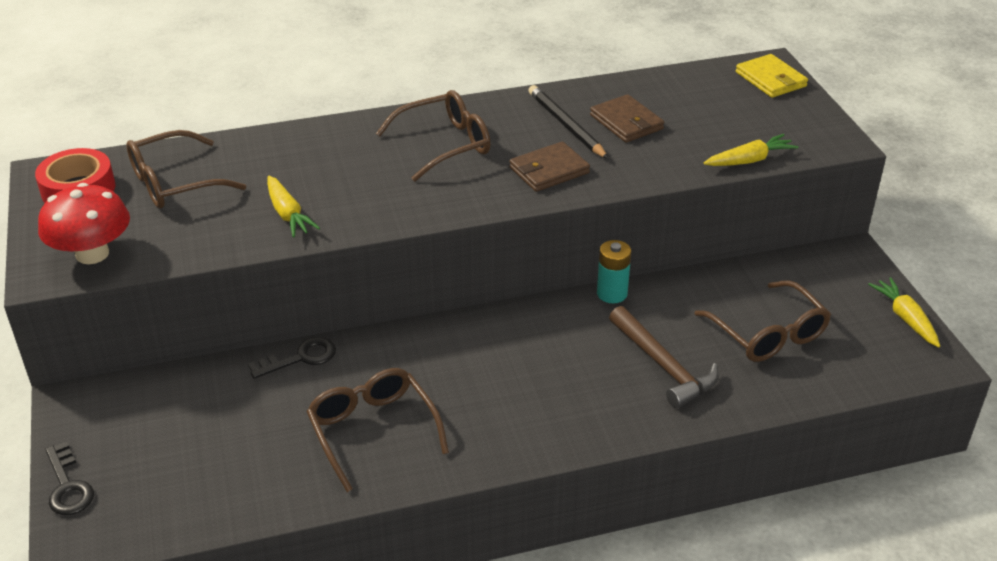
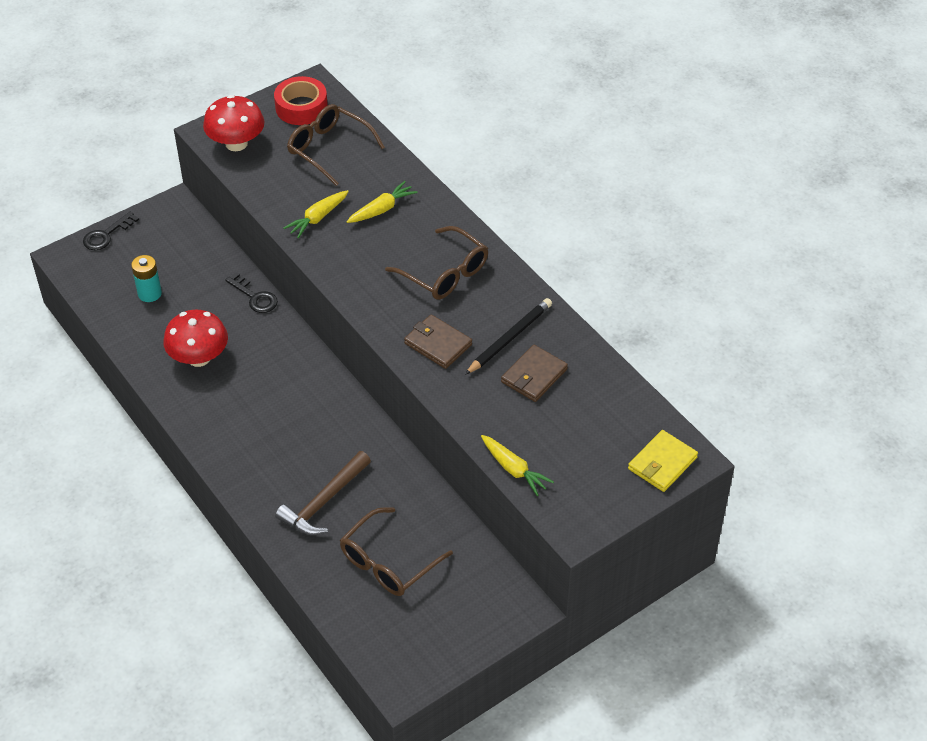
camera: 70 degrees right, 10 degrees up
(373, 431) = (199, 357): brown glasses -> red mushroom
(612, 293) = (397, 451): turquoise battery -> turquoise battery (149, 293)
(905, 318) = (448, 656): yellow carrot -> yellow carrot (382, 209)

